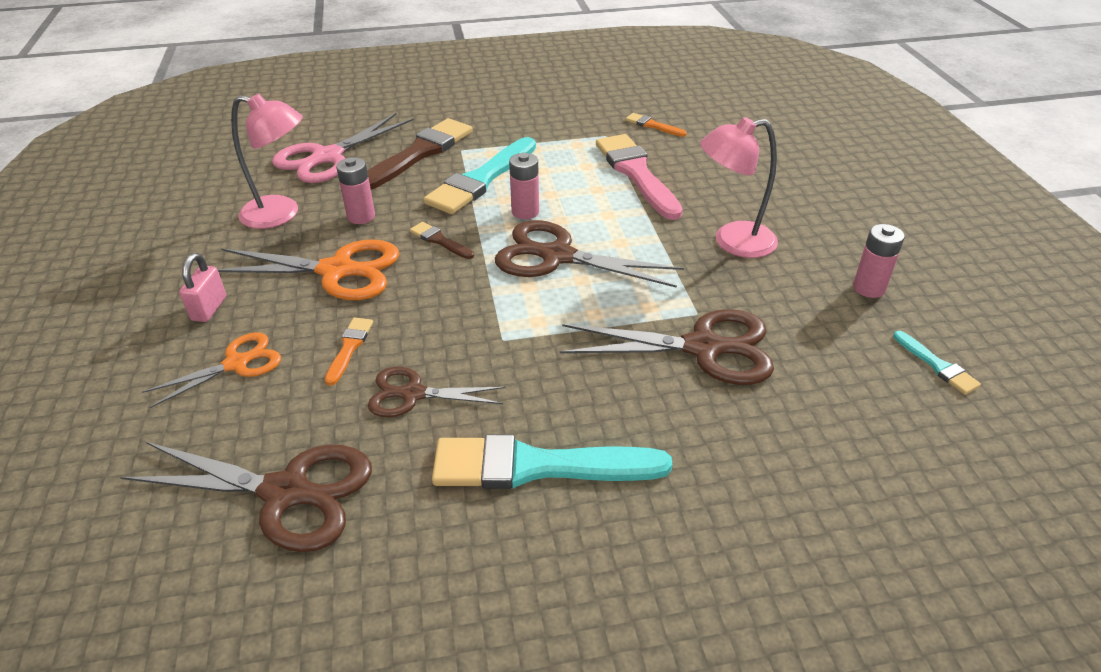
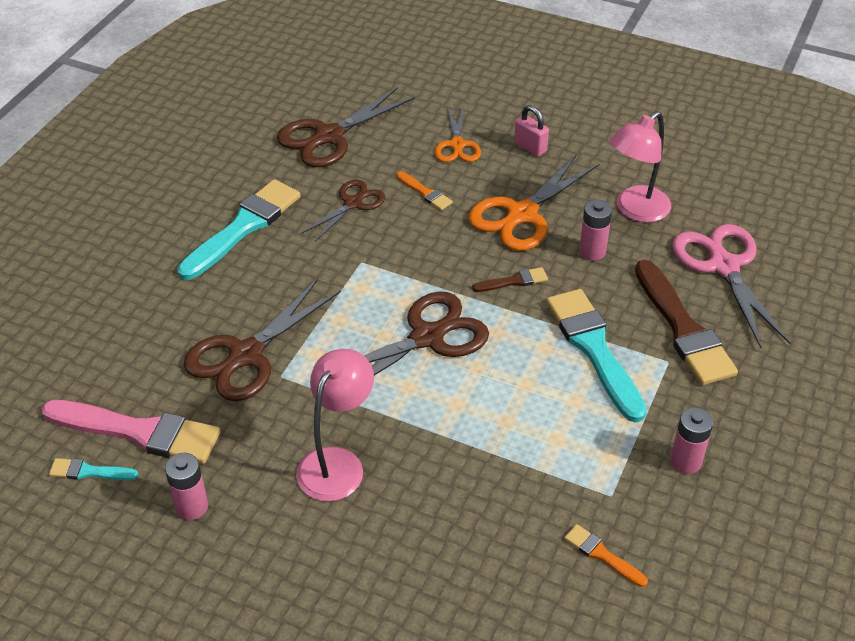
camera: 125 degrees right, 5 degrees up
(525, 212) = (511, 351): pink battery -> pink battery (686, 461)
(636, 173) = (509, 470): pink brush -> pink brush (139, 432)
(653, 125) = (602, 555): orange brush -> orange brush turned 120 degrees counterclockwise

